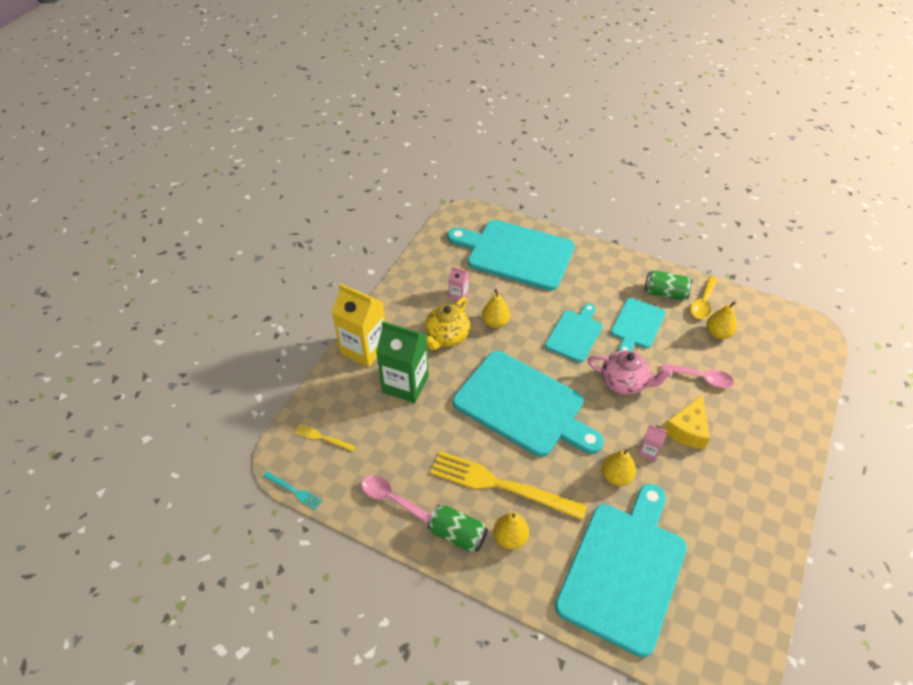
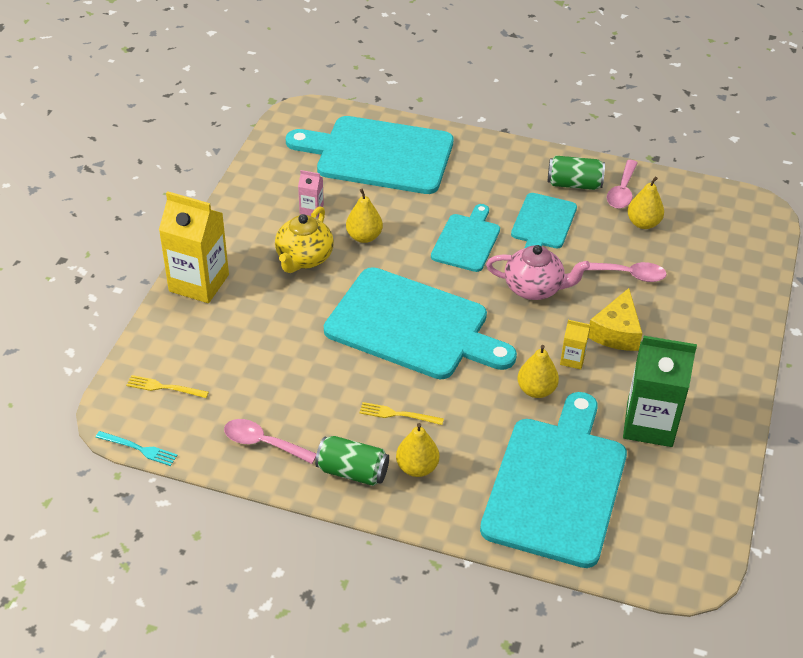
camera: 10 degrees left, 5 degrees down
(405, 384) = (259, 317): green carton -> green carton (649, 424)
(501, 485) = (398, 414): yellow fork -> yellow fork, size x0.43
(649, 451) = (572, 359): pink carton -> yellow carton
(703, 303) = (622, 191): yellow spoon -> pink spoon

